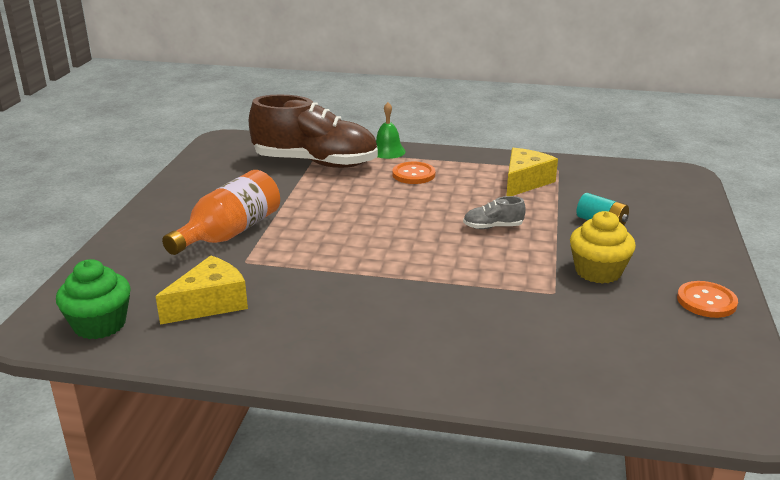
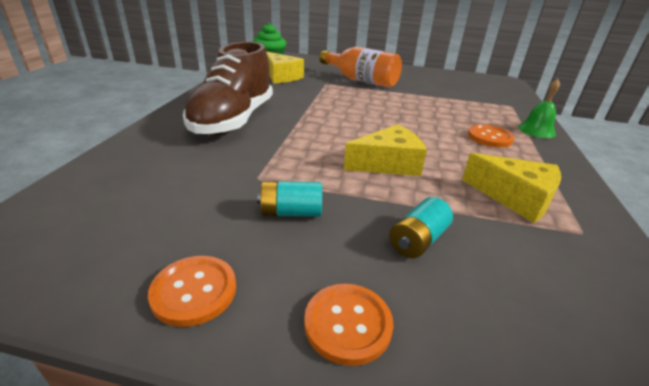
camera: 90 degrees right, 5 degrees up
(315, 163) = (485, 103): brown shoe -> brown shoe (233, 120)
(493, 227) = (388, 164): grey shoe -> yellow cheese
(598, 271) = (291, 212): yellow cupcake -> turquoise battery
(691, 248) = (348, 324): none -> orange button

